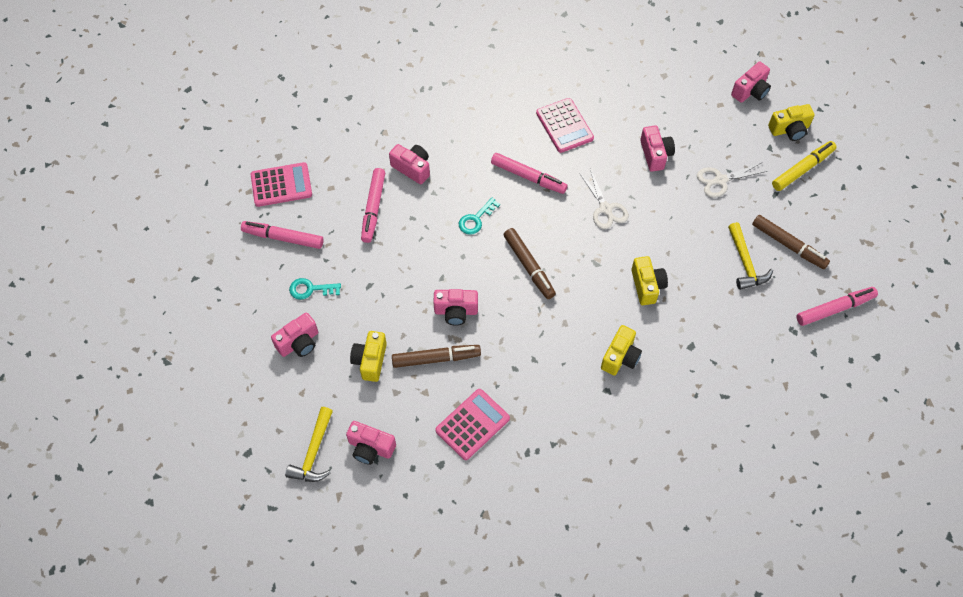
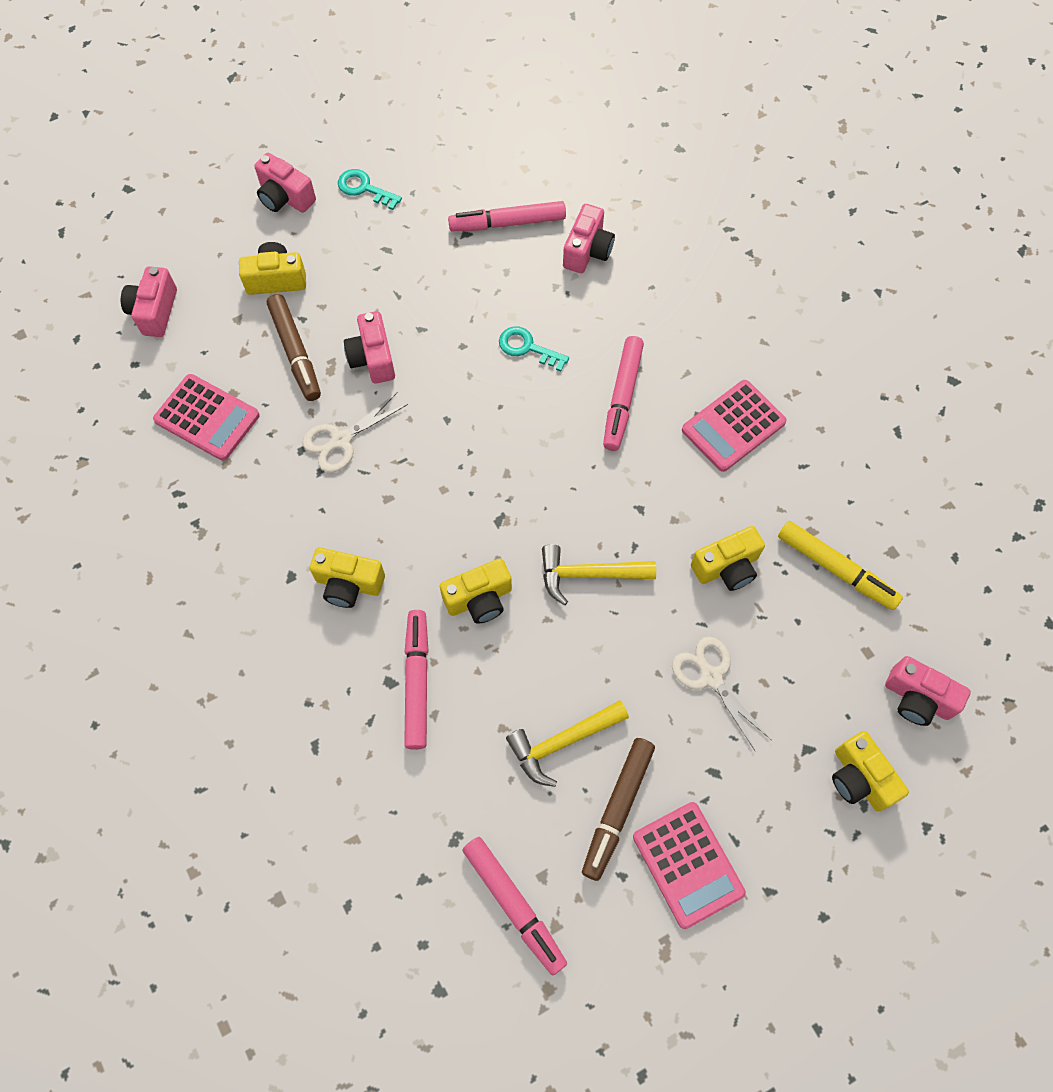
camera: 75 degrees right, 5 degrees up
(281, 185) = (511, 115): pink calculator -> pink calculator (688, 864)
(283, 238) = (432, 140): pink marker -> pink marker (417, 682)
(311, 289) = (364, 188): turquoise key -> turquoise key turned 45 degrees counterclockwise
(314, 452) = (138, 254): yellow hammer -> yellow hammer (589, 574)
(528, 266) = (469, 431): brown marker -> none
(606, 209) = (599, 514): white scissors -> white scissors (341, 441)
(655, 154) = (727, 567): pink camera -> yellow camera
(802, 169) = (781, 812): yellow marker -> yellow marker (835, 568)

